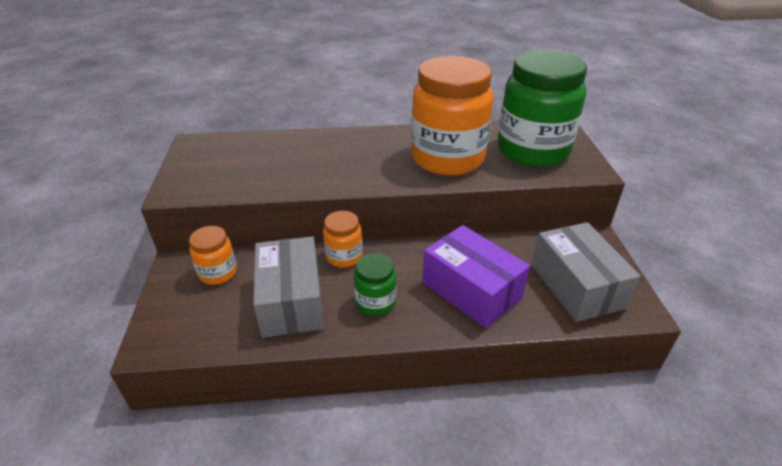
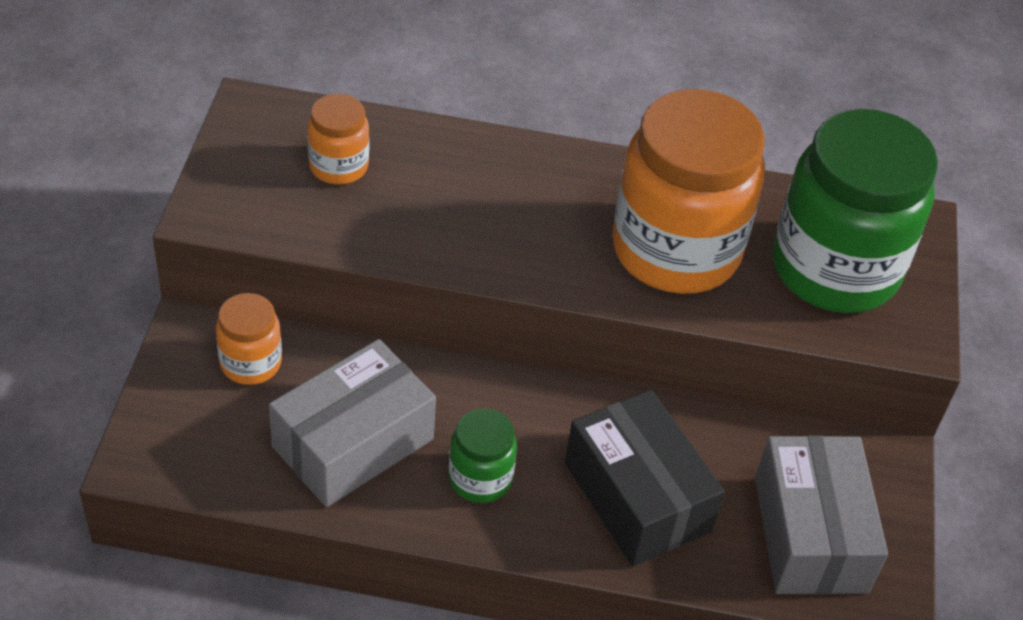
camera: 10 degrees right, 10 degrees up
(291, 301) = (353, 443): grey box -> grey box turned 45 degrees clockwise
(344, 256) = (455, 383): orange jar -> orange jar (338, 166)
(471, 290) = (637, 497): purple box -> black box

